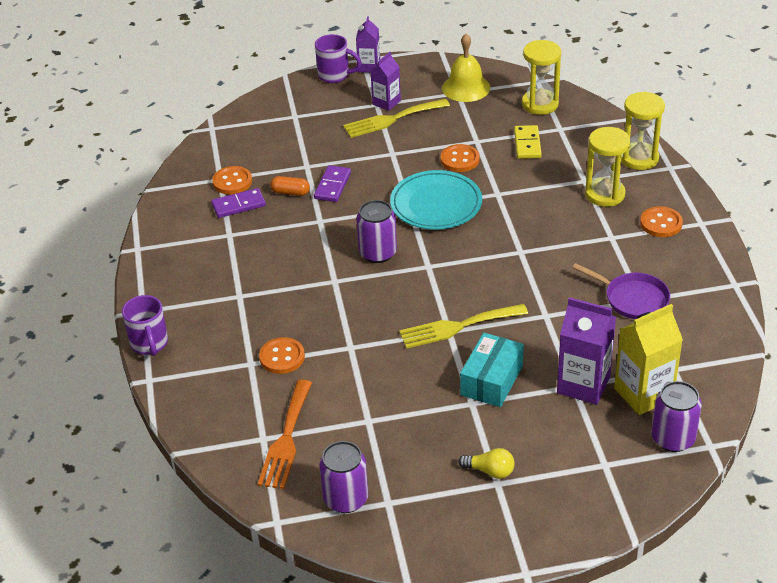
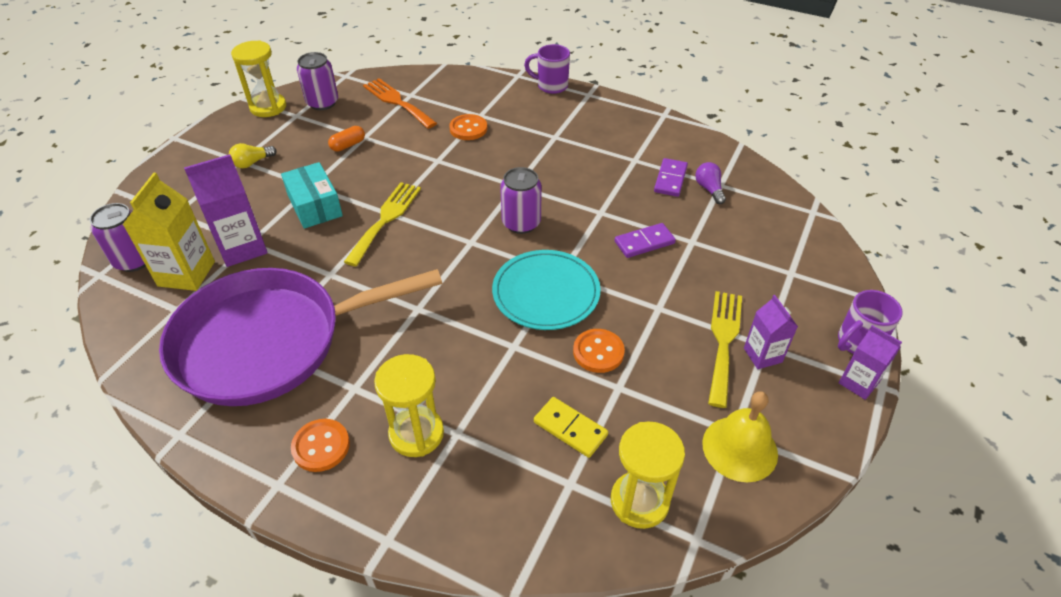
camera: 125 degrees right, 5 degrees up
(232, 182) = (709, 189): orange button -> purple light bulb
(290, 192) = (659, 214): orange capsule -> orange capsule (348, 145)
(332, 186) = (644, 242): purple domino -> purple domino turned 75 degrees counterclockwise
(632, 299) = (270, 341): purple pan -> purple pan, size x2.31
(639, 158) = (436, 521): yellow hourglass -> yellow hourglass (268, 107)

